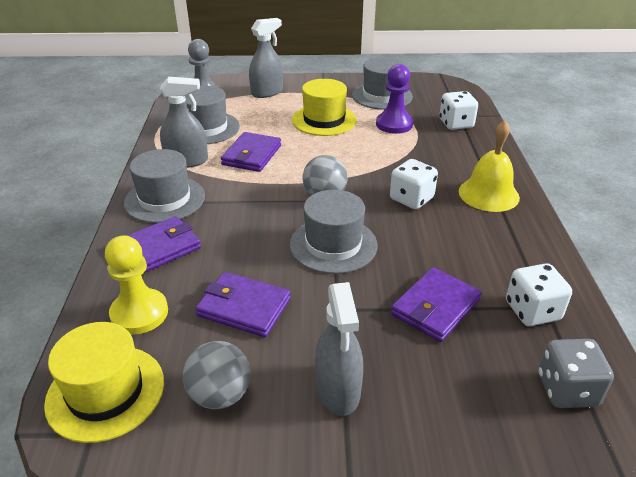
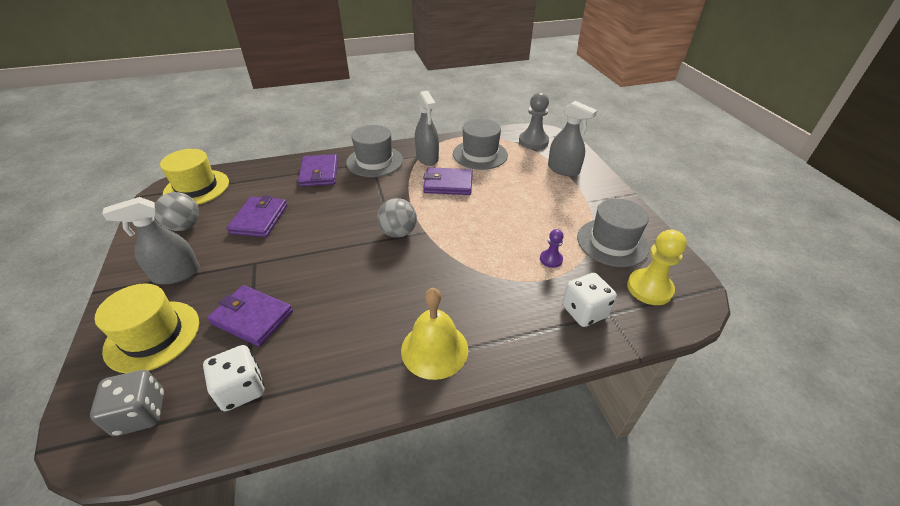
camera: 75 degrees right, 5 degrees up
(139, 313) = (257, 182): yellow pawn -> yellow pawn (649, 288)
(159, 248) = (319, 173): purple wallet -> purple wallet turned 45 degrees clockwise
(324, 120) = (530, 211): yellow hat -> yellow hat (153, 335)
(333, 245) = (331, 248): grey hat -> none
(394, 124) = (551, 259): purple pawn -> purple pawn, size x0.55
(411, 199) = (408, 287): white dice -> none

